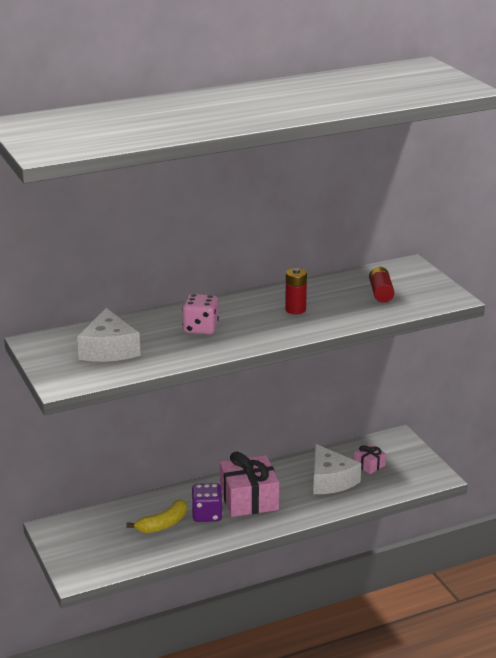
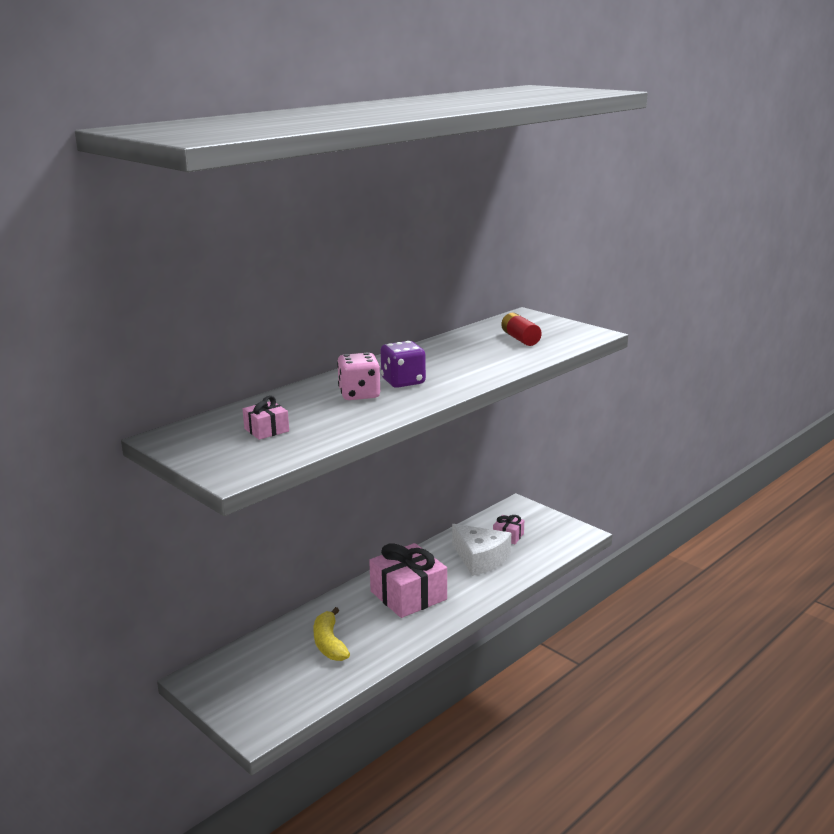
camera: 20 degrees left, 5 degrees down
(109, 349) = (266, 430): white cheese -> pink gift
(163, 524) = (329, 643): yellow banana -> yellow banana turned 135 degrees clockwise
(207, 515) = (373, 622): purple dice -> purple dice (403, 382)
(295, 310) = (448, 364): red battery -> none

